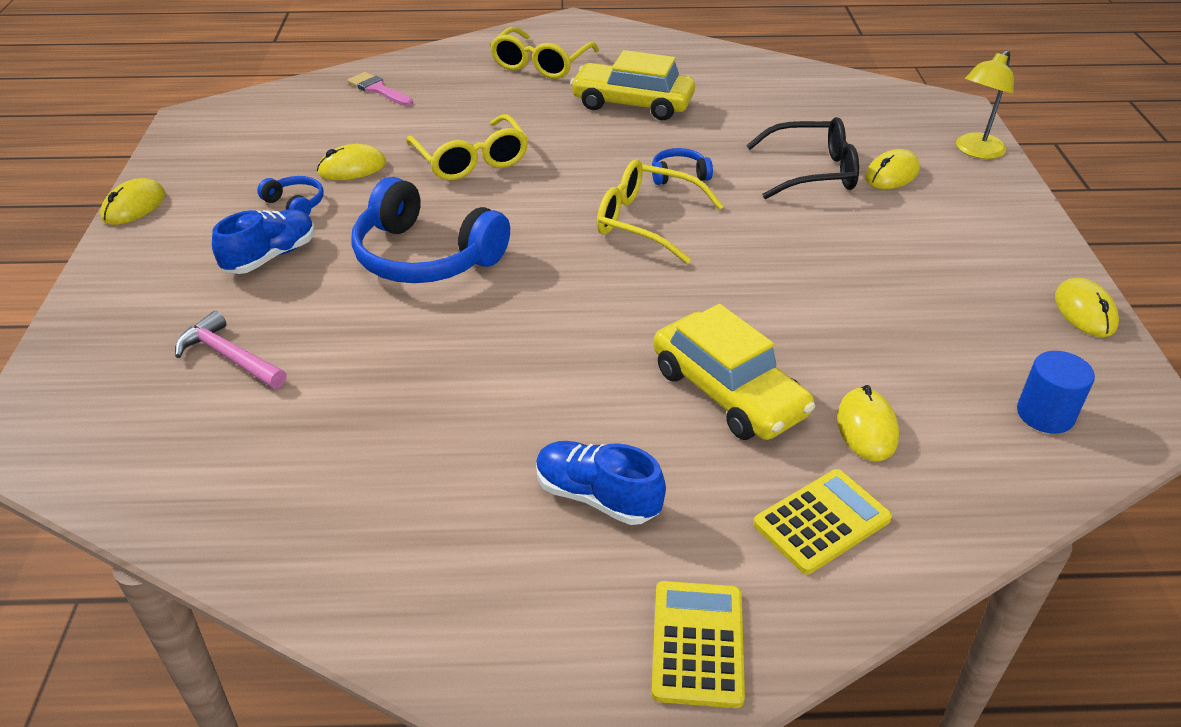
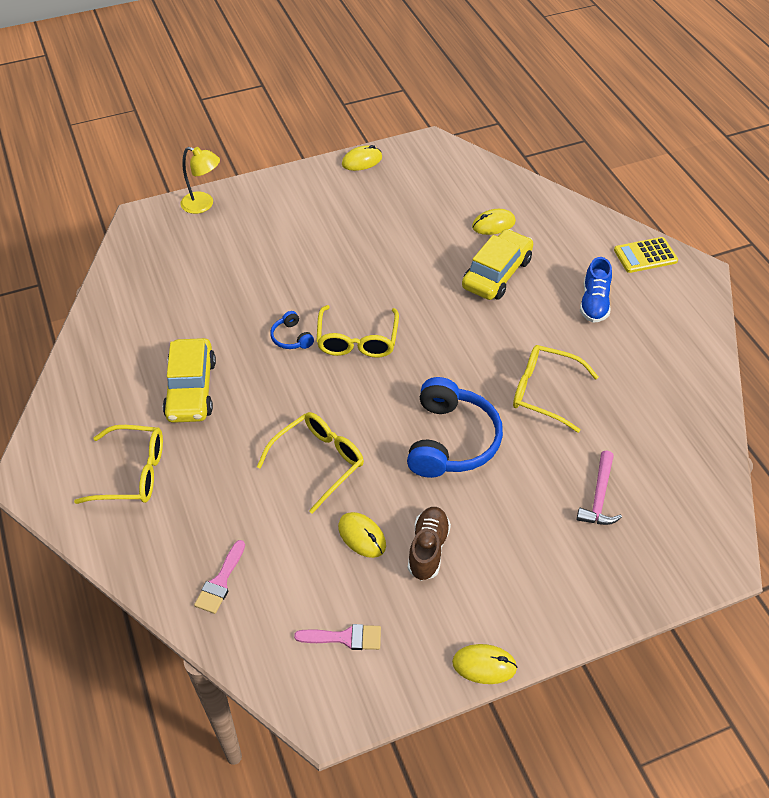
camera: 110 degrees left, 10 degrees up
(253, 138) = (345, 637): none -> pink brush
(271, 256) = (496, 530): blue shoe -> none
(295, 204) = (428, 549): blue headphones -> brown shoe
(442, 364) = (544, 392): none -> yellow glasses
(812, 172) = (260, 274): black glasses -> none
(822, 522) = (560, 231): yellow calculator -> none
(891, 174) = (249, 238): yellow mouse -> none
(1045, 414) = (450, 172): blue cylinder -> none

